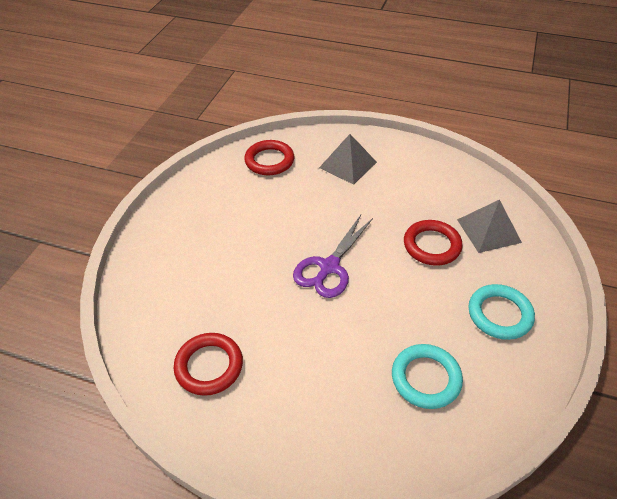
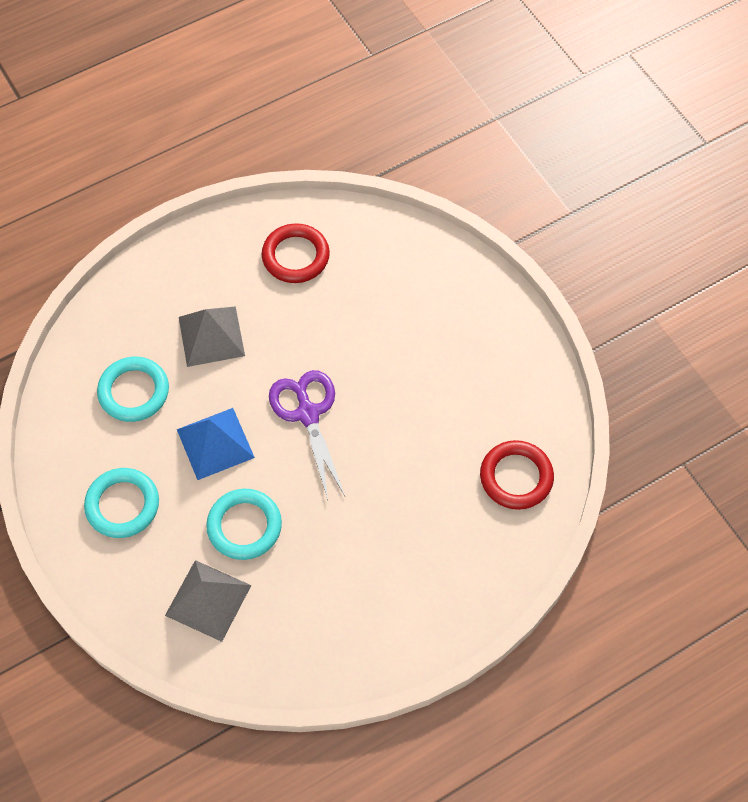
camera: 130 degrees right, 15 degrees up
(348, 164) = (434, 554): grey pyramid -> grey pyramid (211, 336)
(403, 299) = (215, 443): none -> blue pyramid
(432, 245) = (244, 526): red ring -> turquoise ring

